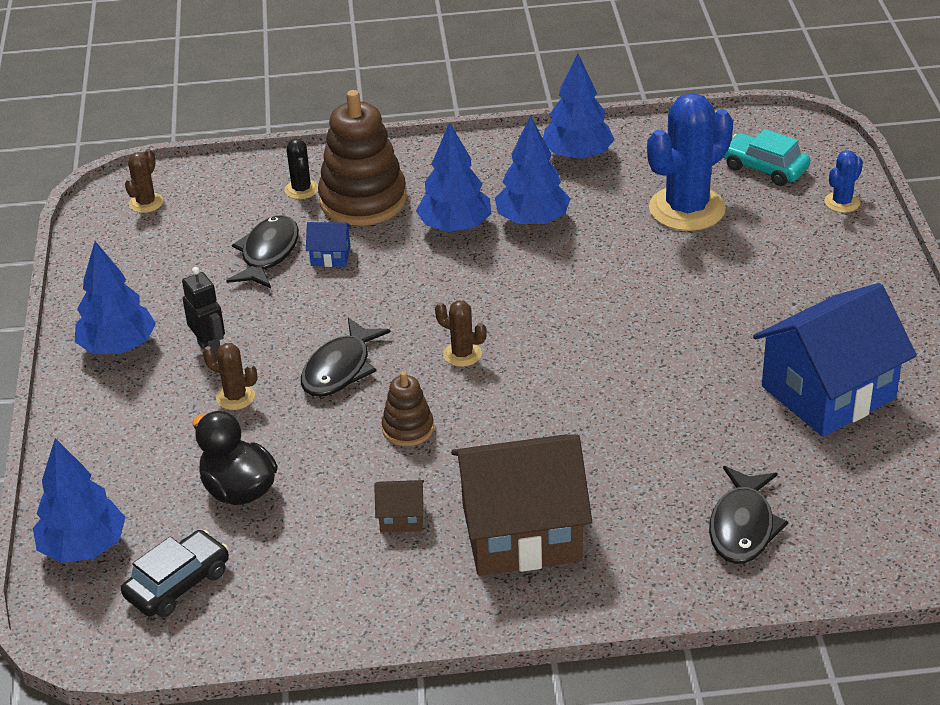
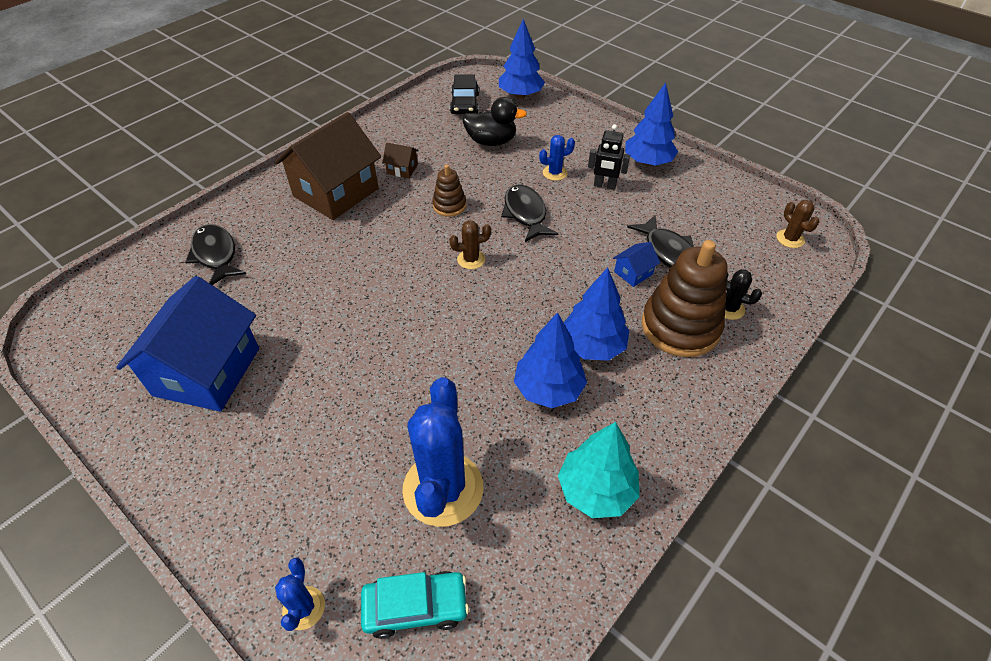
camera: 135 degrees right, 10 degrees up
(235, 397) = (555, 173): brown cactus -> blue cactus
(401, 517) = (402, 169): brown house -> brown house turned 60 degrees clockwise
(577, 155) = (596, 490): blue tree -> turquoise tree

